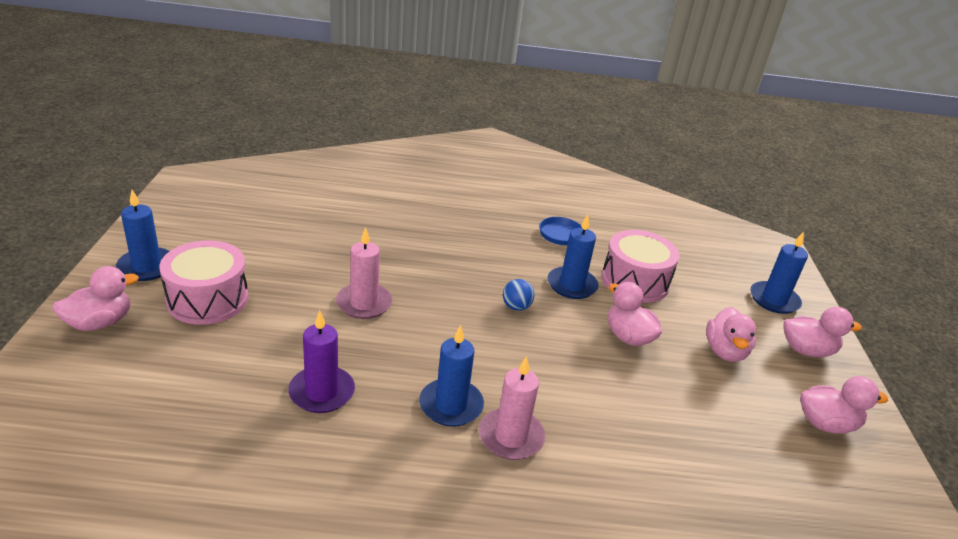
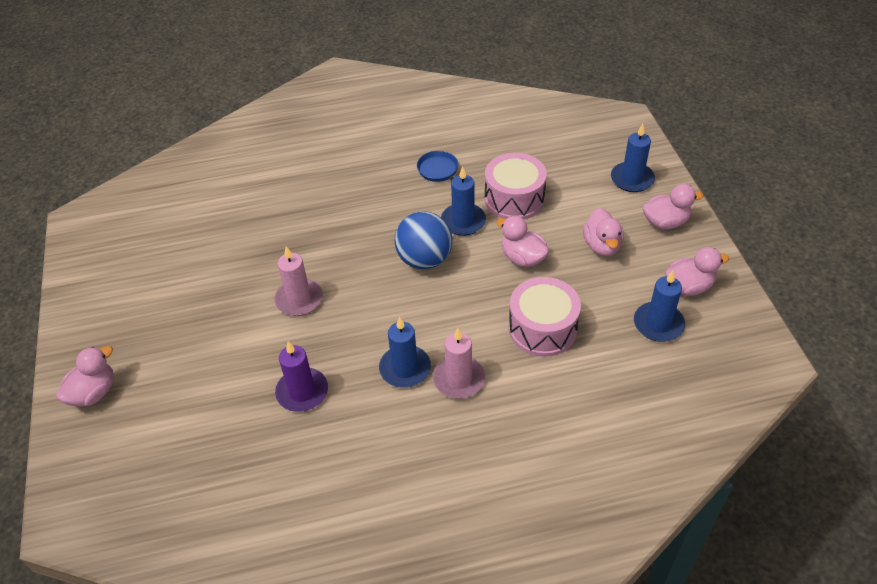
camera: 10 degrees left, 15 degrees up
(147, 267) = (99, 326): blue candle -> blue candle (658, 324)
(208, 299) = (169, 340): pink drum -> pink drum (542, 328)
(516, 307) = (424, 259): blue ball -> blue ball, size x2.09

